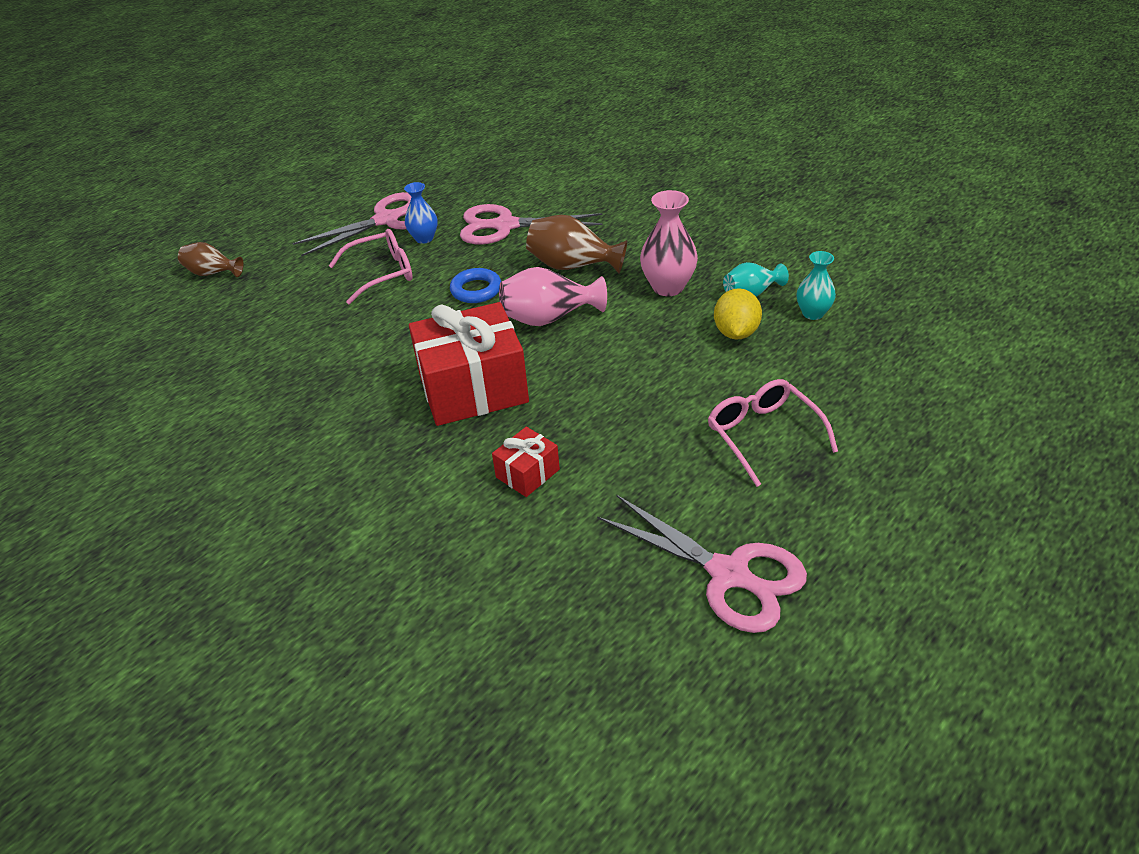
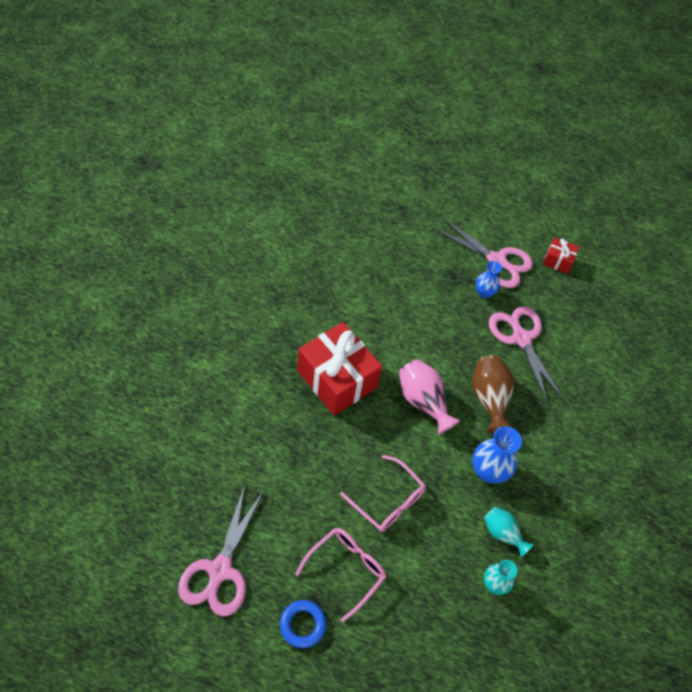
camera: 60 degrees right, 15 degrees up
(212, 273) = (398, 189): brown vase -> none
(382, 273) = (434, 283): pink glasses -> pink glasses (388, 501)
(476, 290) = (437, 346): blue ring -> blue ring (302, 625)
(527, 473) = (272, 435): red gift -> red gift (557, 261)
(668, 287) = (488, 471): pink vase -> blue vase
(736, 333) = (450, 531): yellow lemon -> none

